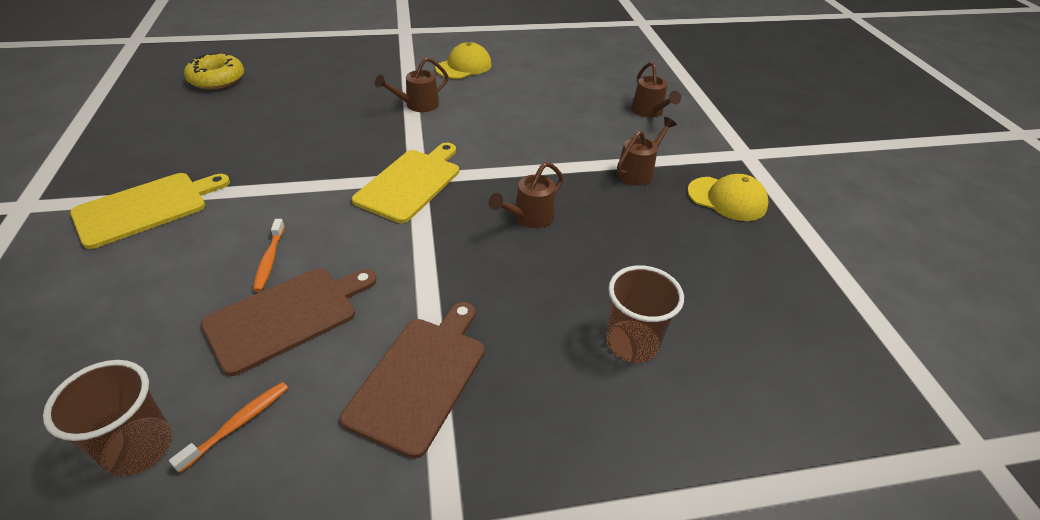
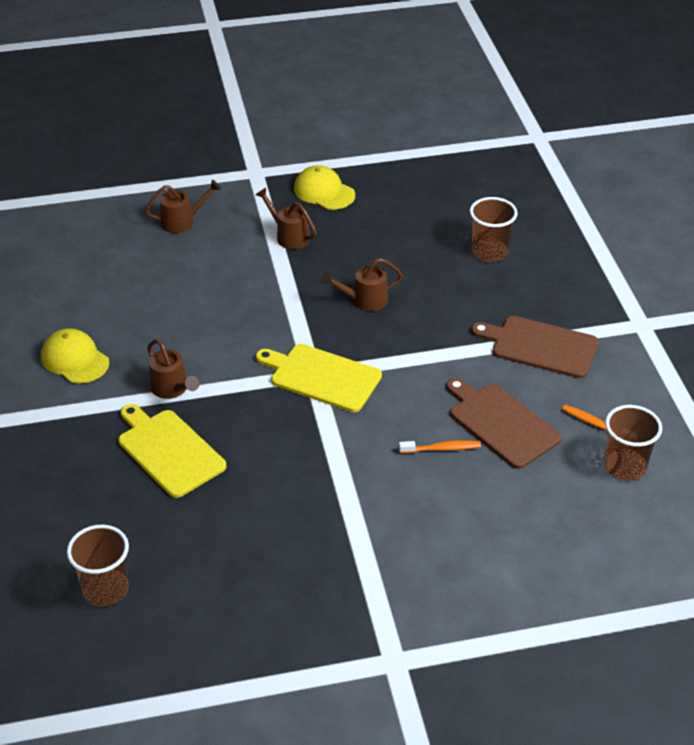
camera: 90 degrees left, 0 degrees up
(146, 208) = (383, 558): yellow cutting board -> yellow cutting board (168, 451)
(217, 79) = (106, 589): yellow donut -> brown cup
(529, 218) = (364, 300): brown watering can -> brown watering can turned 120 degrees clockwise
(727, 199) = (324, 192): yellow cap -> yellow cap turned 75 degrees counterclockwise

